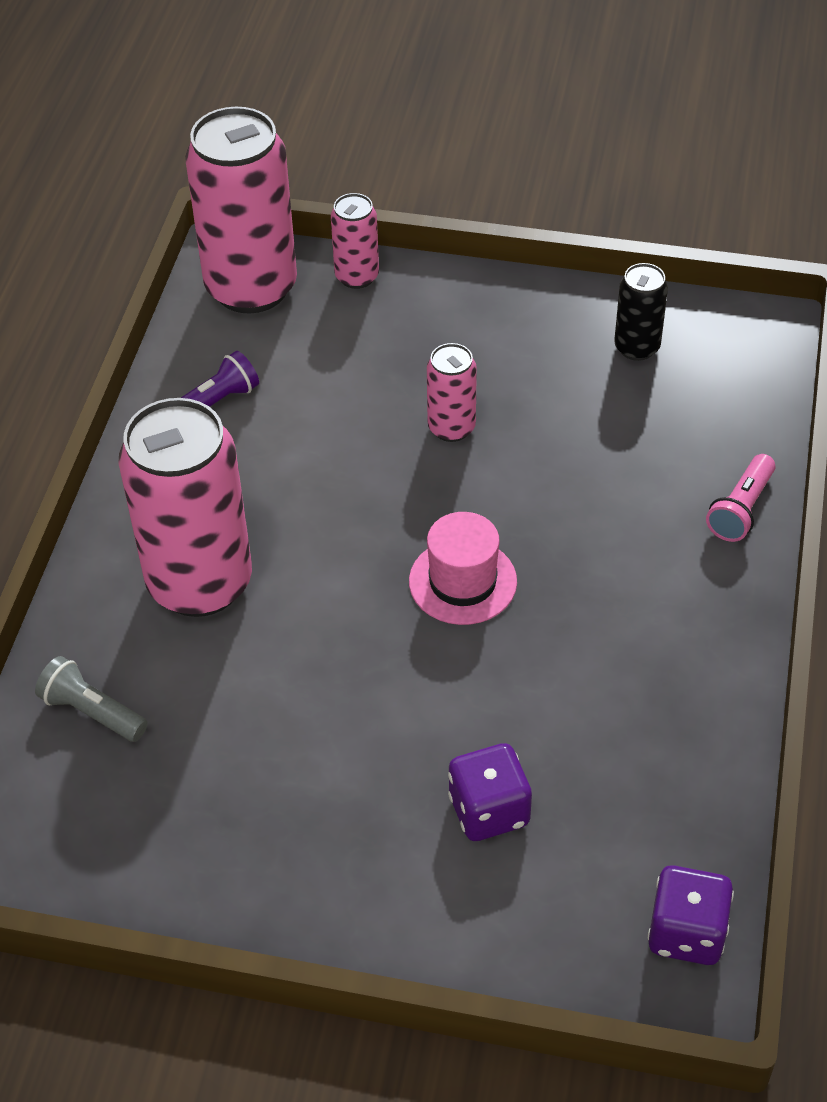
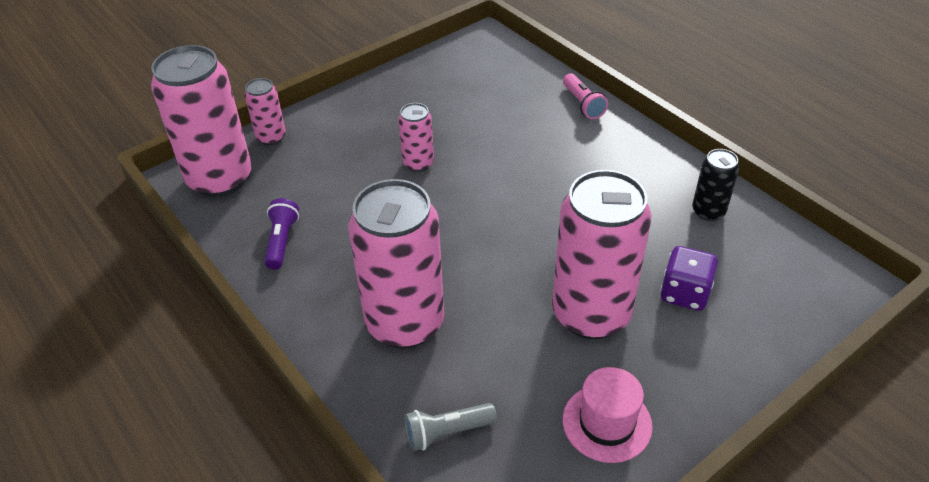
camera: 50 degrees left, 5 degrees down
(367, 738) = (591, 314): none -> pink can
(462, 581) = (524, 217): pink hat -> pink hat (607, 423)
(636, 347) = (447, 78): black can -> black can (708, 211)
(686, 933) = (821, 265): purple dice -> none

